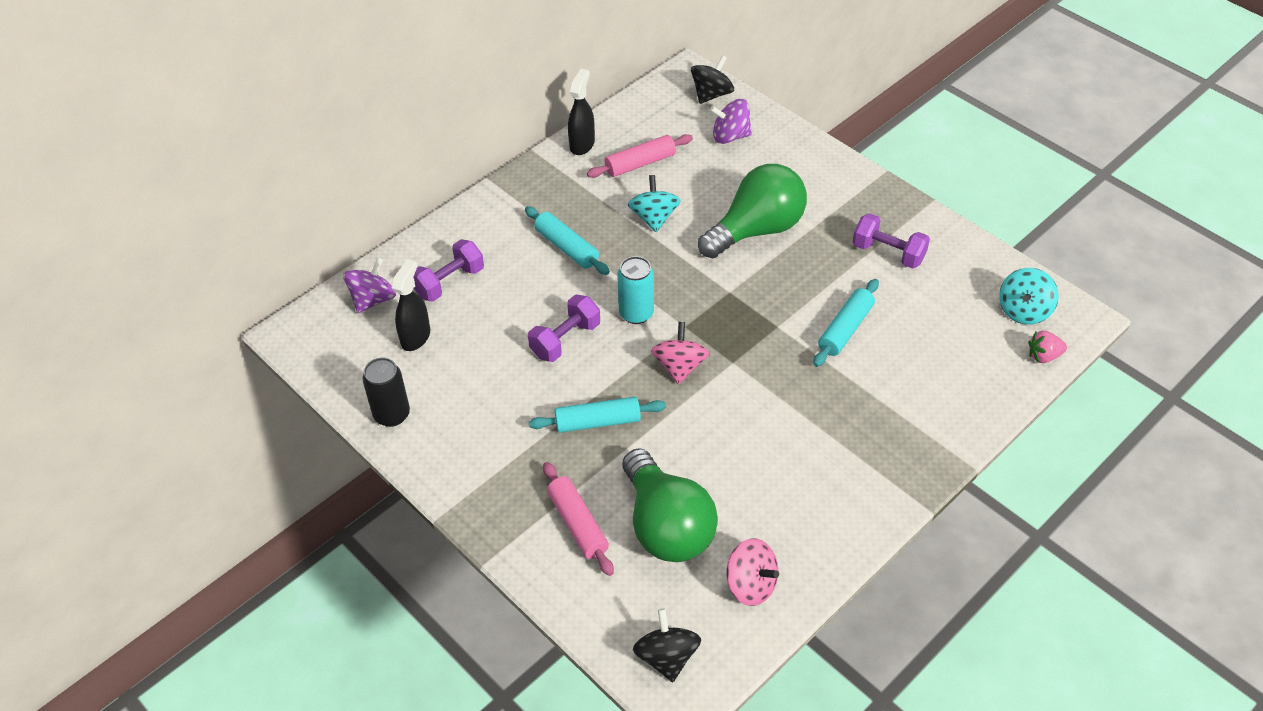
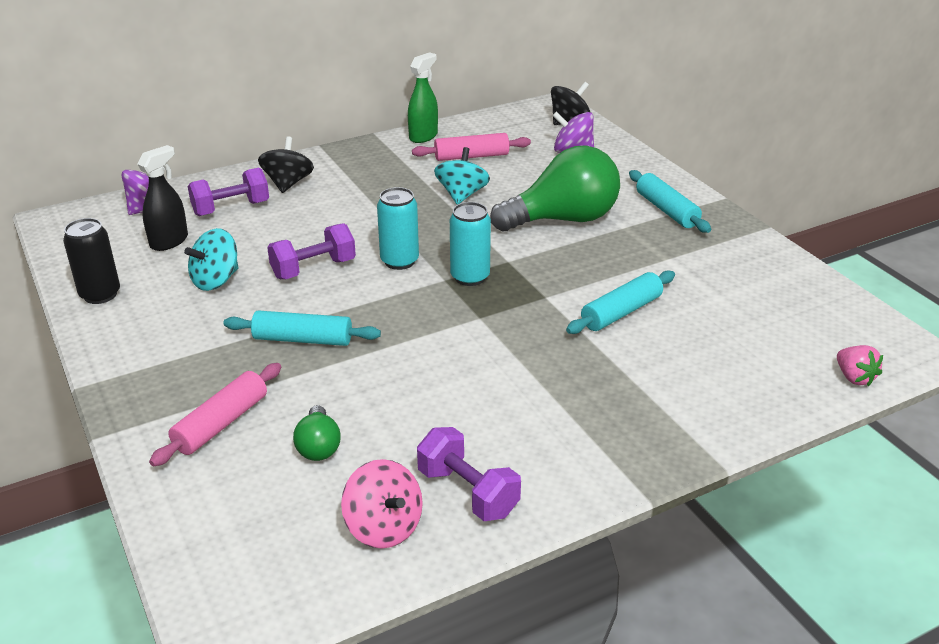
camera: 15 degrees right, 15 degrees down
(566, 247) = (361, 202): turquoise rolling pin -> turquoise rolling pin (666, 210)
(578, 524) = (221, 424): pink rolling pin -> pink rolling pin turned 45 degrees clockwise
(582, 144) = (423, 136): black spray bottle -> green spray bottle
(666, 526) = (318, 446): green light bulb -> green light bulb, size x0.45
(666, 657) = (236, 580): black spinning top -> black spinning top (288, 183)
(679, 366) = (419, 310): pink spinning top -> none
(705, 318) = (470, 277): none -> turquoise can
(888, 253) = (699, 259): purple dumbbell -> purple dumbbell (468, 492)
(1023, 310) = (842, 333): turquoise spinning top -> turquoise spinning top (216, 280)
(1043, 356) = (854, 378): pink strawberry -> pink strawberry turned 120 degrees counterclockwise

